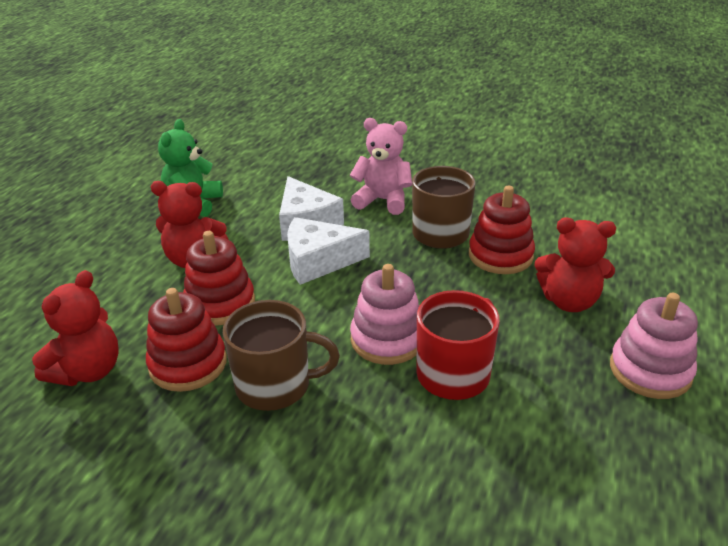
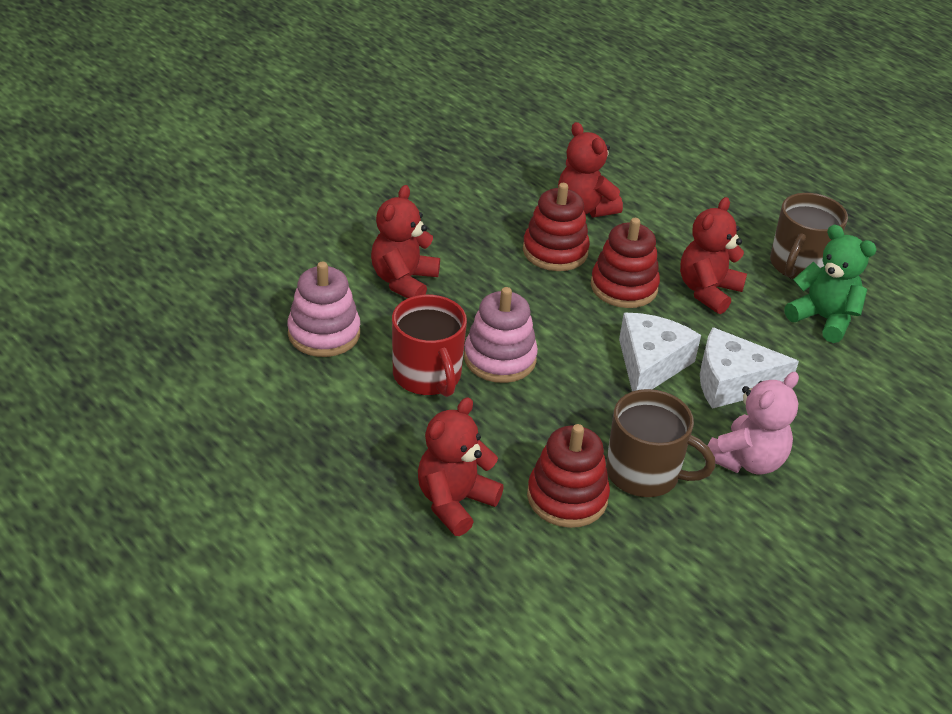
camera: 115 degrees right, 5 degrees up
(275, 385) = (495, 283): brown mug -> brown mug (798, 266)
(326, 459) = (403, 281): none -> red teddy bear
(650, 370) = (326, 493): pink stacking toy -> pink stacking toy (324, 333)

